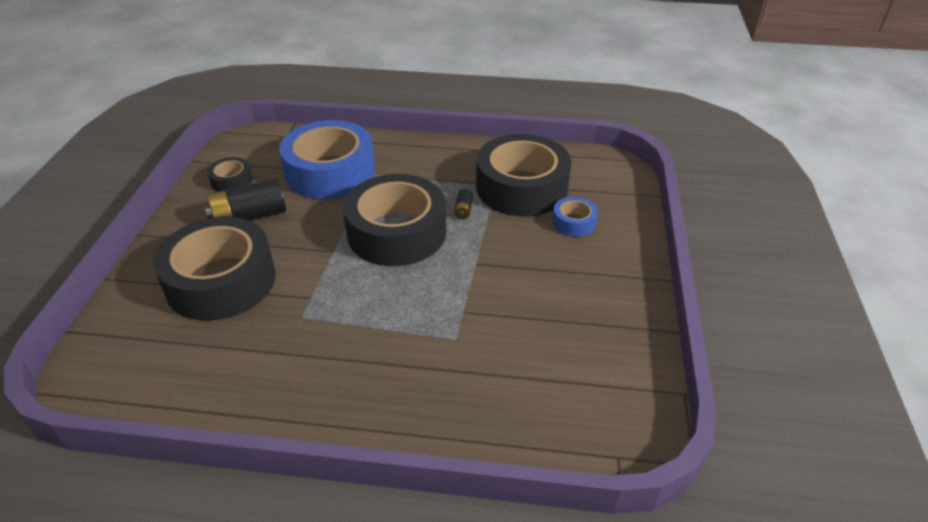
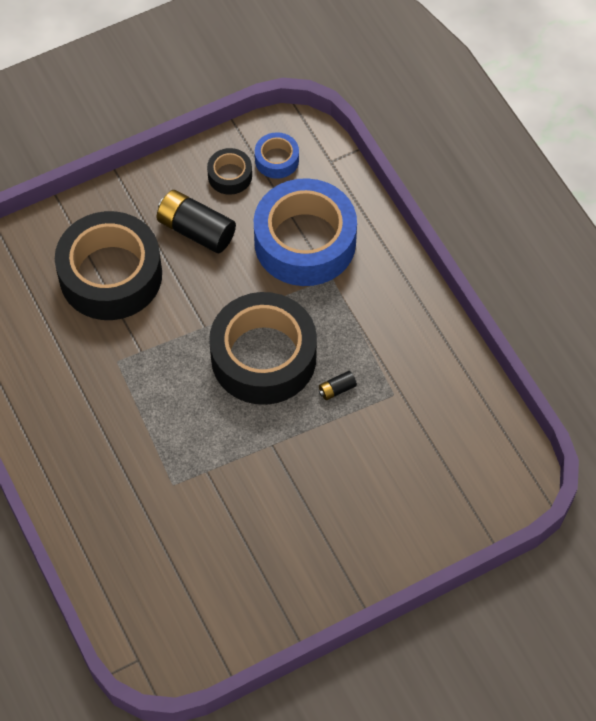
camera: 55 degrees right, 20 degrees up
(521, 187) = (411, 417): black tape -> none
(574, 222) = (391, 492): blue tape -> blue tape (277, 160)

